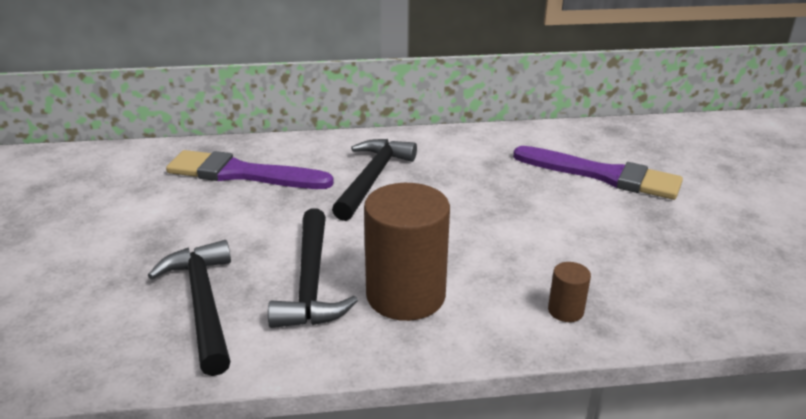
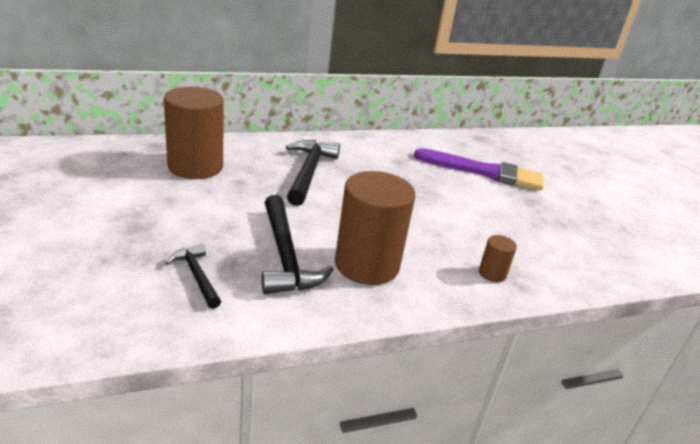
camera: 15 degrees left, 0 degrees up
(203, 304) = (196, 276): black hammer -> black hammer, size x0.57
(242, 174) = (195, 166): purple brush -> brown cylinder

